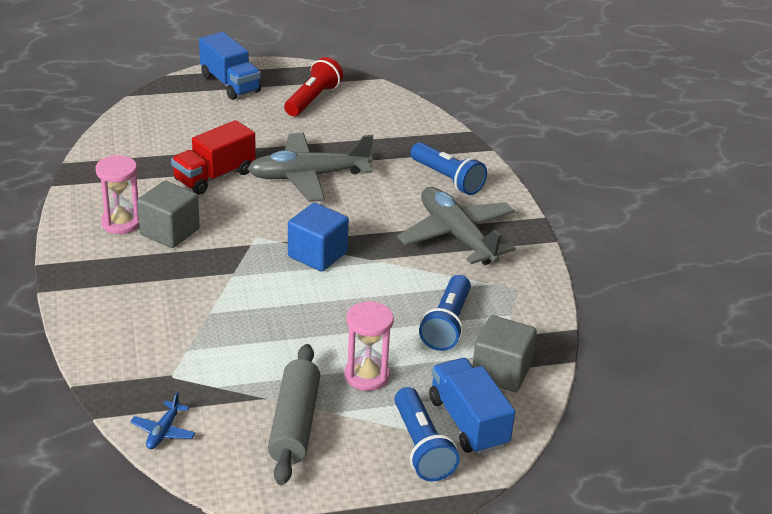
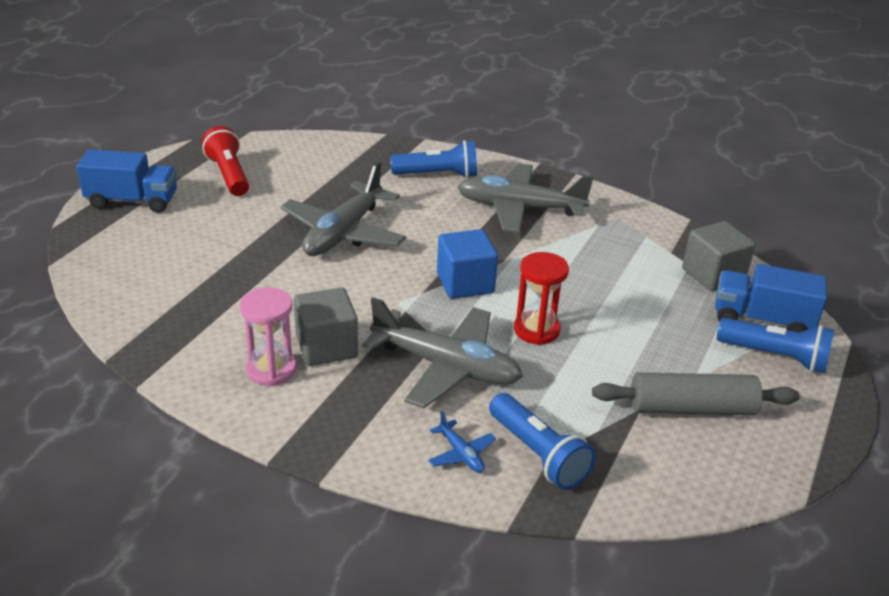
camera: 50 degrees left, 0 degrees up
(163, 431) = (637, 494): blue plane -> blue plane (461, 454)
(207, 289) = (446, 366): none -> grey plane
(214, 176) = (271, 280): red truck -> none
(294, 424) = (691, 408): grey rolling pin -> grey rolling pin turned 45 degrees counterclockwise
(301, 311) = (536, 330): none -> red hourglass
(367, 376) = (660, 339): pink hourglass -> none
(447, 325) = (630, 269): blue flashlight -> blue flashlight (538, 454)

